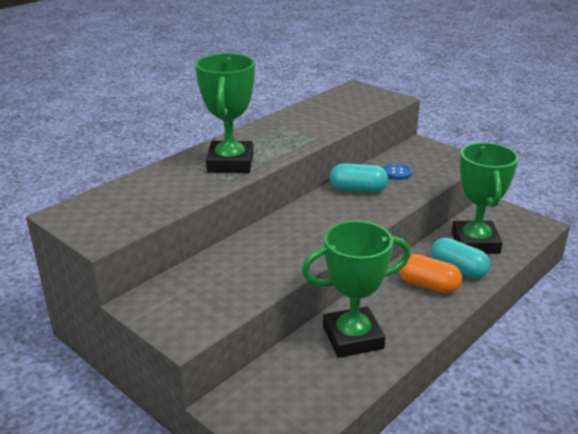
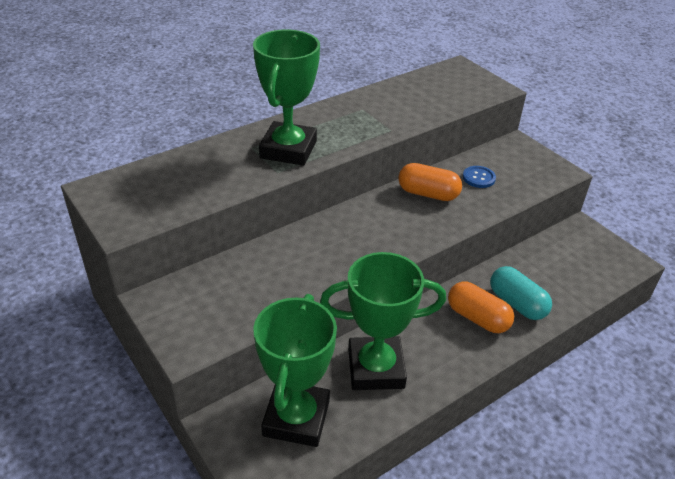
camera: 10 degrees right, 10 degrees up
(358, 190) = (428, 194): turquoise capsule -> orange capsule
(475, 242) = (547, 272): green trophy -> green trophy (296, 418)

